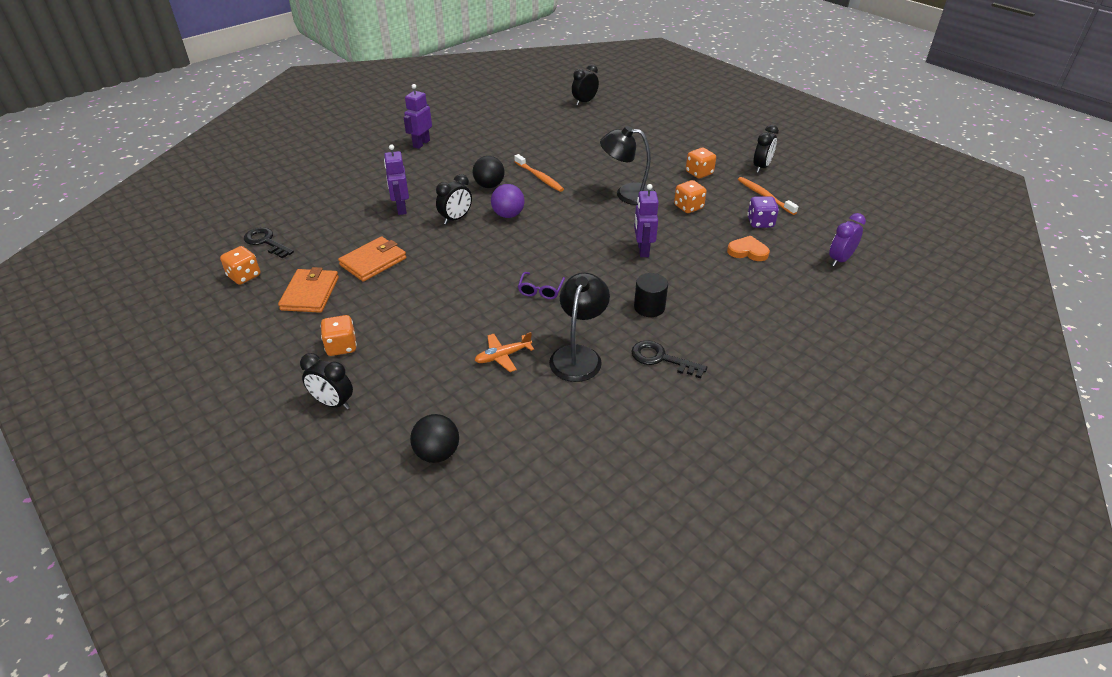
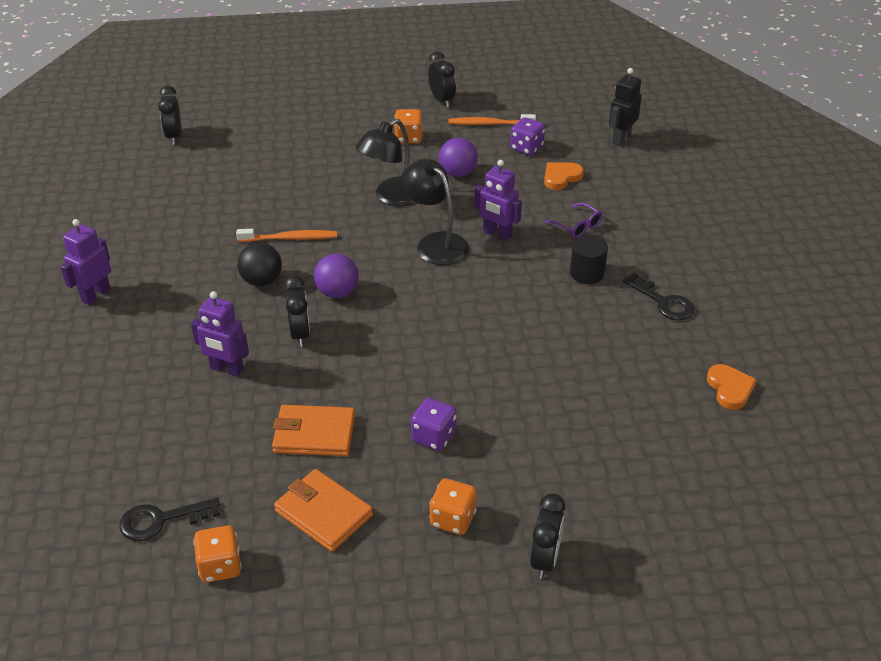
camera: 55 degrees left, 0 degrees up
(333, 403) = (545, 559): black clock -> black clock turned 45 degrees counterclockwise
(373, 261) = (314, 434): orange wallet -> orange wallet turned 75 degrees counterclockwise
(410, 308) = (434, 437): none -> purple dice
(421, 144) = (95, 295): purple robot -> purple robot turned 60 degrees clockwise
(437, 453) = (680, 504): black ball -> none
(502, 356) = (575, 400): orange plane -> none
(540, 290) = (495, 329): purple glasses -> purple glasses (577, 226)
(578, 355) = (617, 349): black lamp -> black lamp (435, 243)
(594, 435) = (730, 389): none -> orange heart
(661, 359) = (663, 302): black key -> black key turned 105 degrees counterclockwise
(688, 207) = (457, 173): orange dice -> purple ball
(840, 260) = (621, 139): purple clock -> black robot

